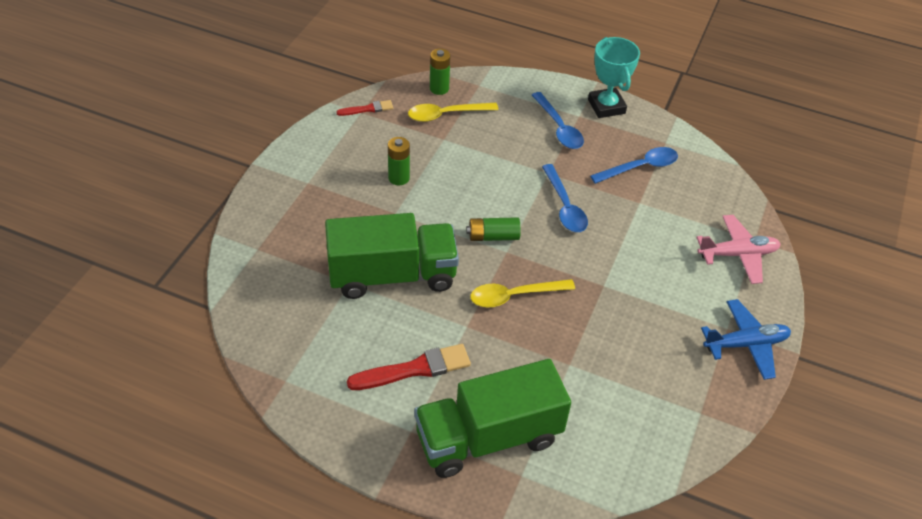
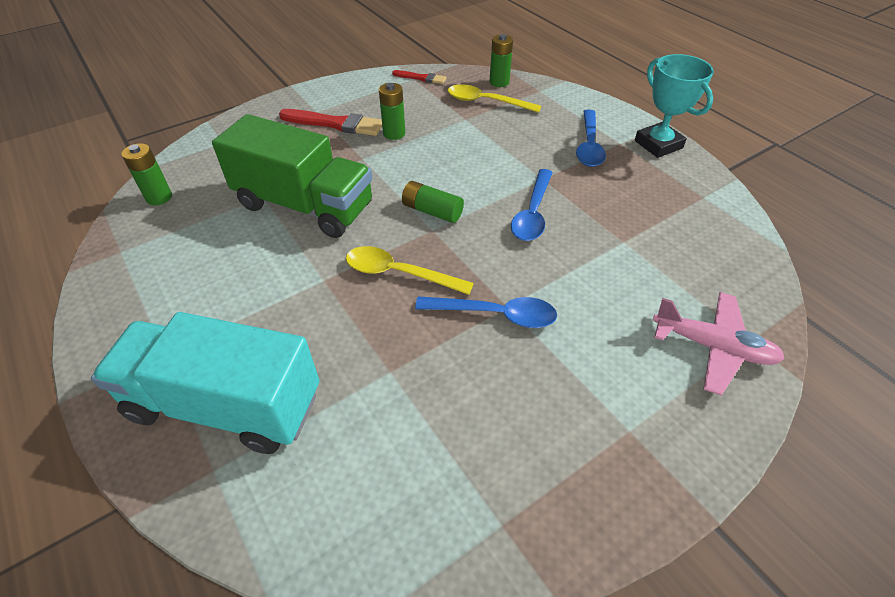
camera: 35 degrees right, 0 degrees up
(262, 323) = (159, 197): none -> green battery
(414, 369) = (233, 296): red brush -> red brush (335, 124)
(488, 437) = (225, 404): green truck -> turquoise truck
(606, 106) = (658, 144): turquoise trophy -> turquoise trophy turned 45 degrees counterclockwise
(640, 167) = (653, 209): blue spoon -> blue spoon (496, 315)
(745, 344) = (641, 465): blue plane -> none

